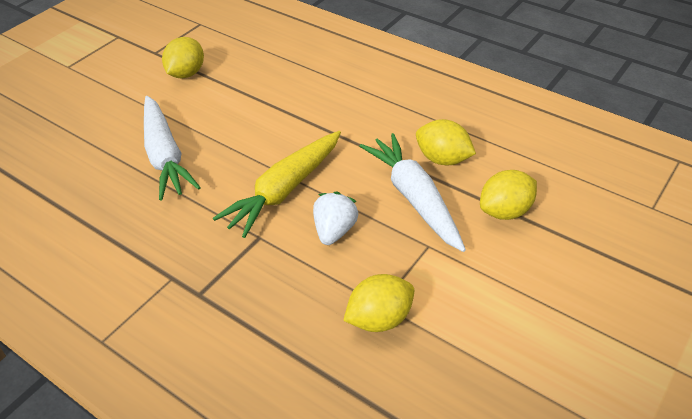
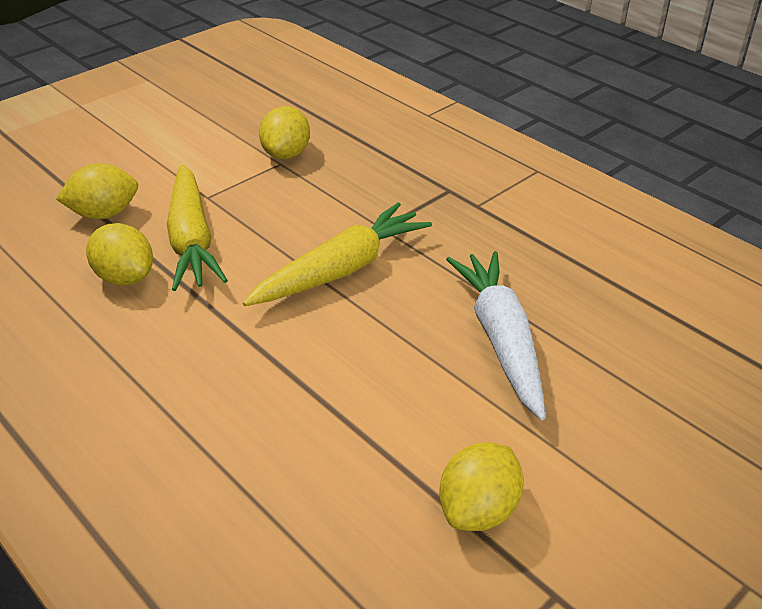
camera: 170 degrees left, 5 degrees down
(334, 231) = (298, 221): white strawberry -> none
(379, 319) = (286, 154): yellow lemon -> yellow lemon turned 60 degrees counterclockwise
(414, 198) = (192, 239): white carrot -> yellow carrot

